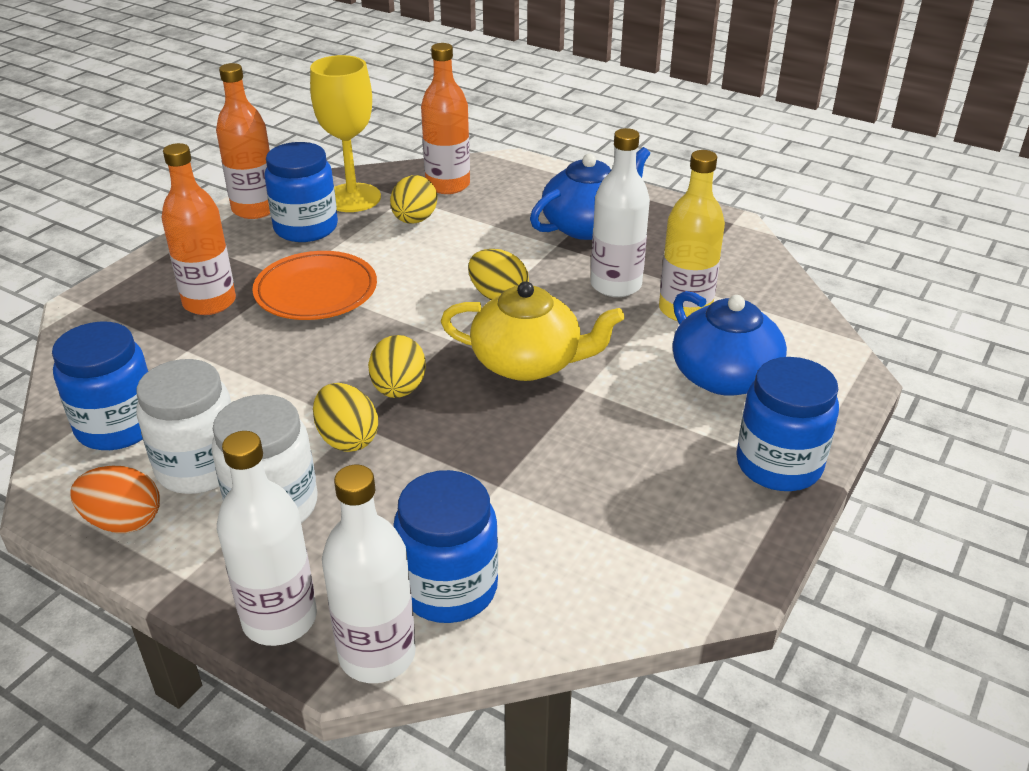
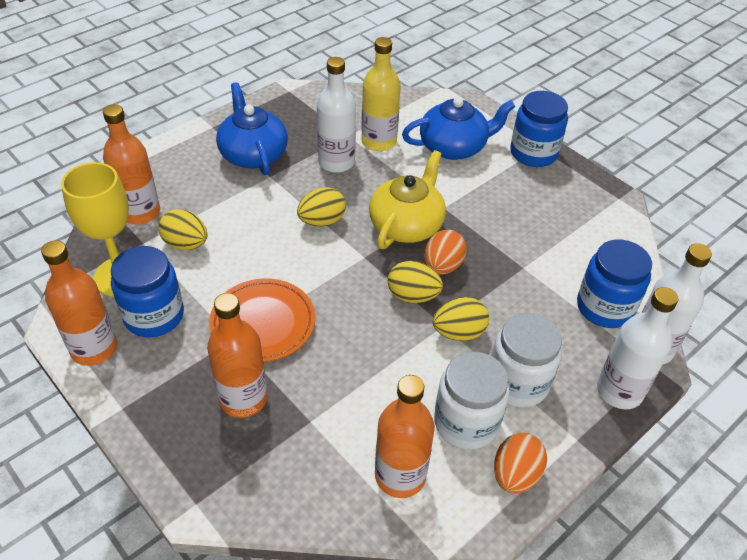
camera: 75 degrees left, 10 degrees up
(118, 426) = (400, 476): blue jar -> orange bottle
(464, 406) = (442, 266): none -> orange egg

